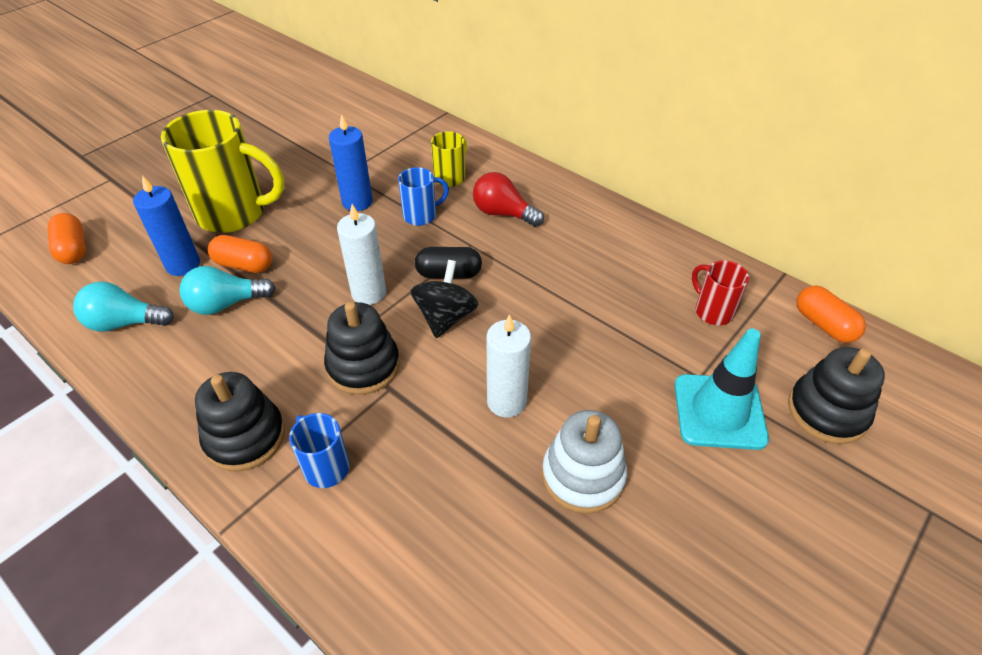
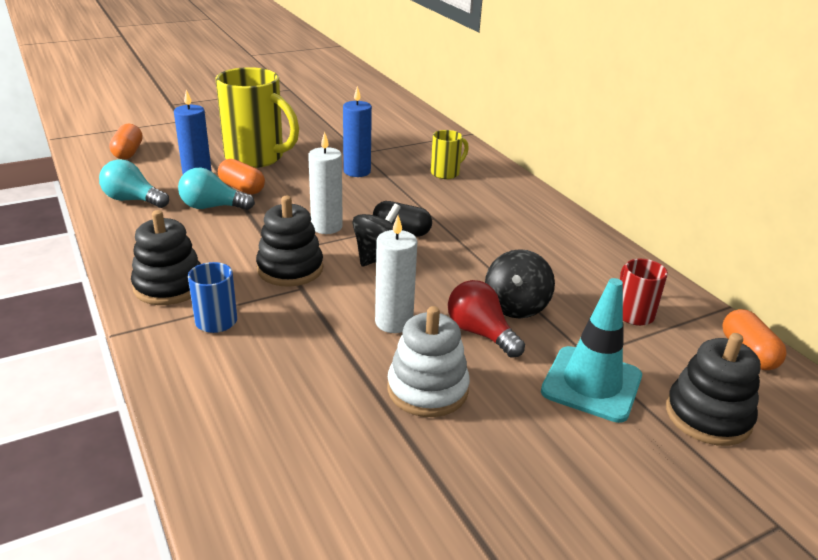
camera: 20 degrees right, 15 degrees down
(421, 215) = (404, 191): blue mug -> none
(503, 213) = (476, 205): red light bulb -> red light bulb (480, 333)
(608, 338) = (516, 306): none -> black spinning top

